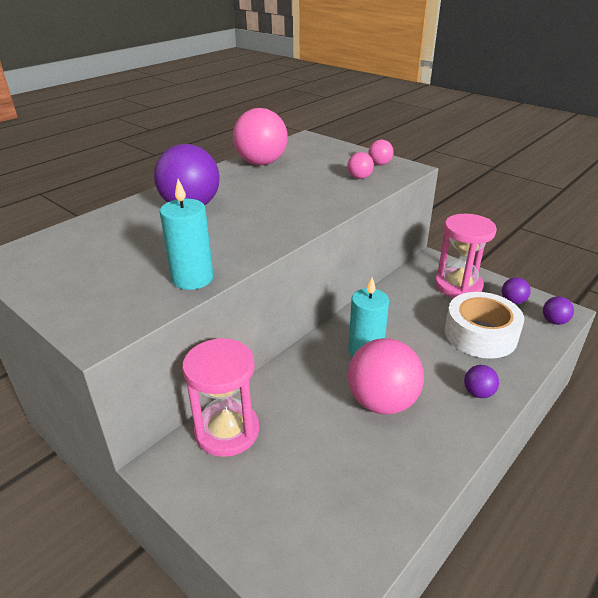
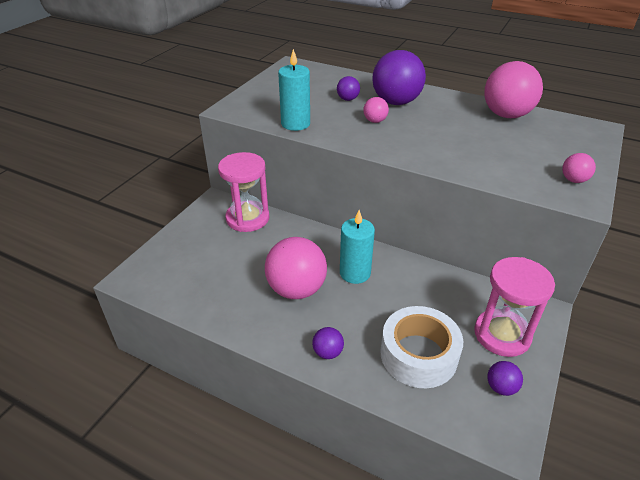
camera: 75 degrees right, 5 degrees up
(359, 178) = (523, 171): pink ball -> pink ball (375, 121)
(554, 321) = (481, 429): purple ball -> purple ball (348, 99)

